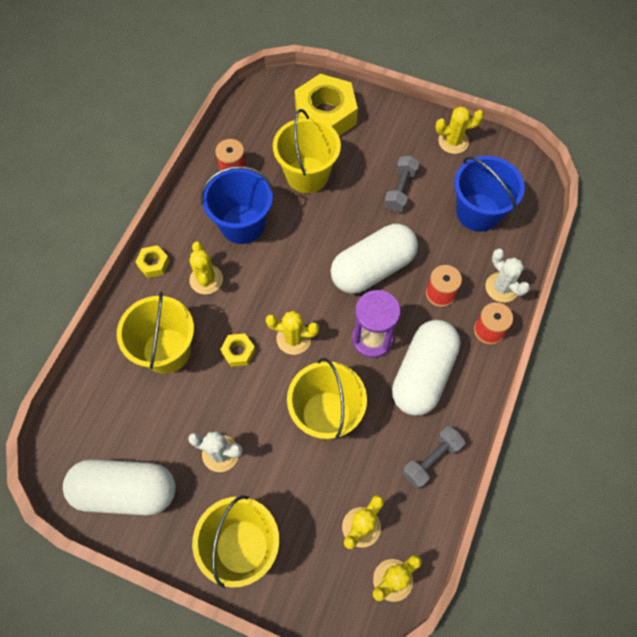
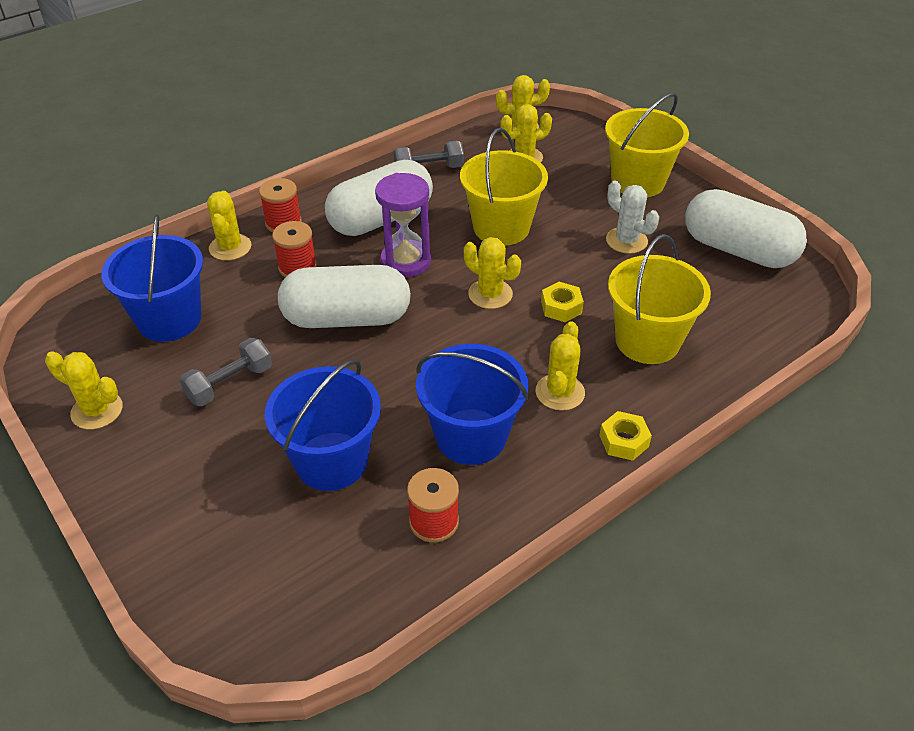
camera: 150 degrees left, 20 degrees down
(307, 175) = (331, 461): yellow bucket -> blue bucket
(325, 115) = (224, 542): yellow nut -> none
(502, 287) = (230, 247): white cactus -> yellow cactus

